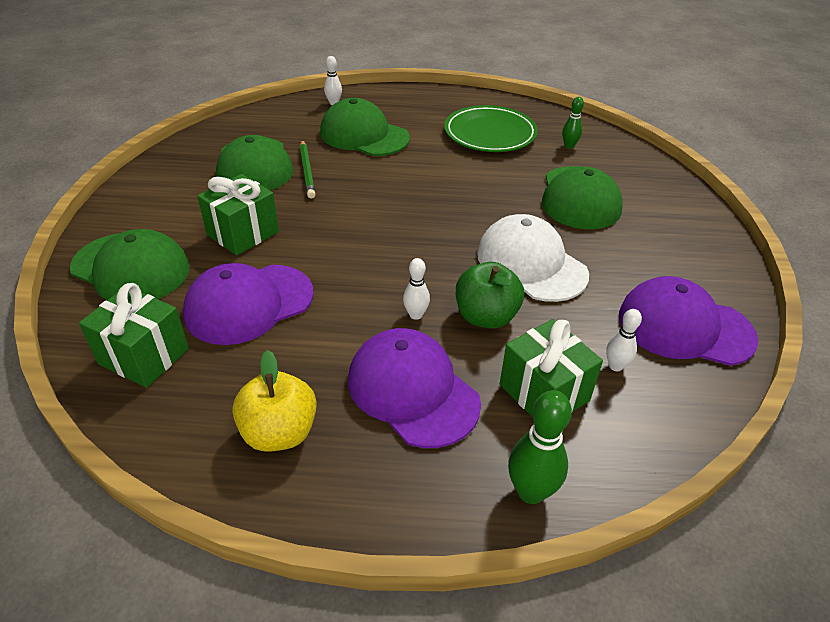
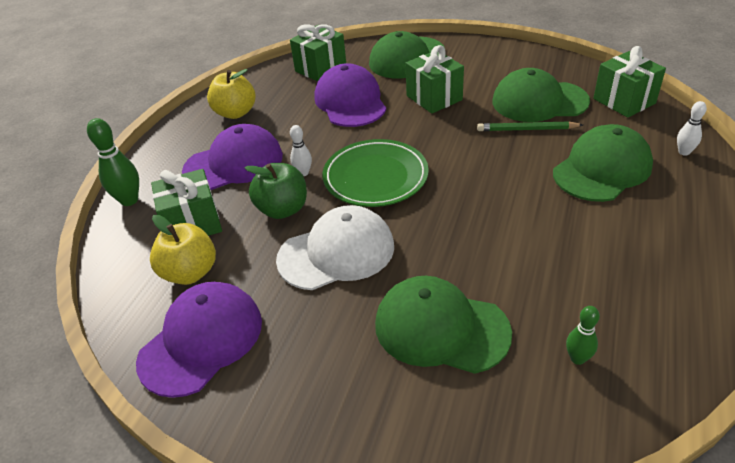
camera: 110 degrees right, 0 degrees up
(255, 124) = (624, 101): none -> green gift
(490, 134) = (612, 277): green plate -> green plate (375, 177)
(615, 366) = (190, 272): white bowling pin -> yellow apple

